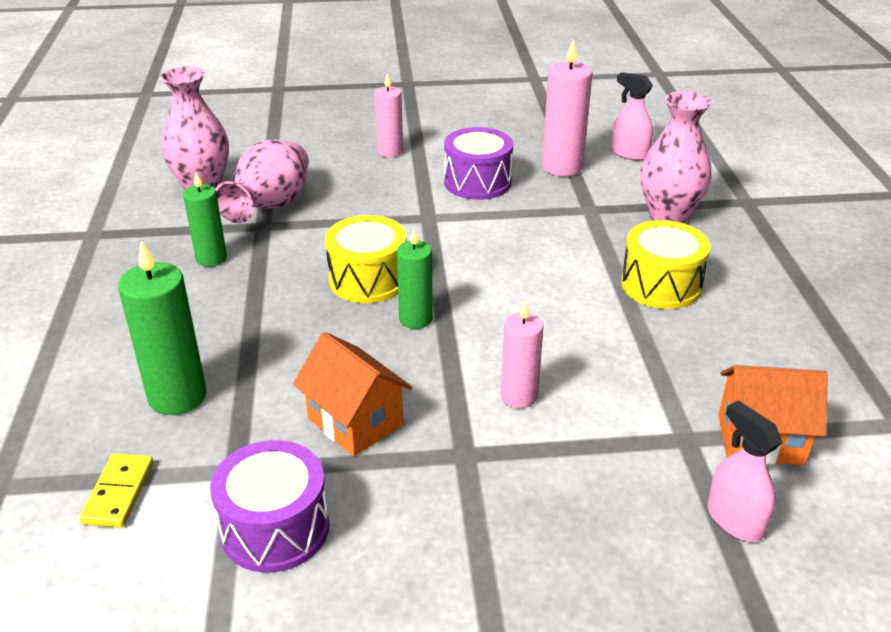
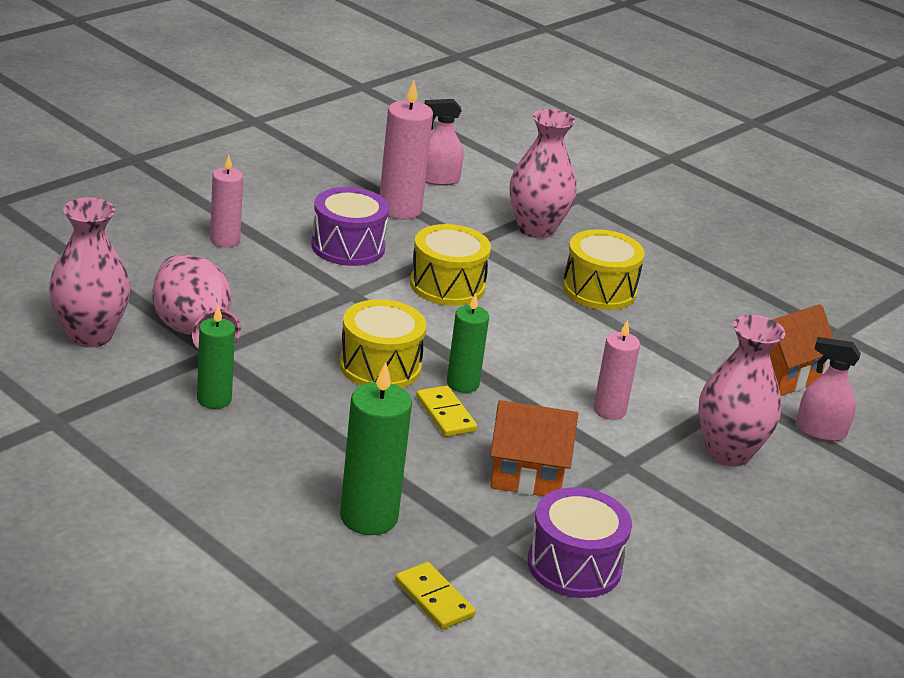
camera: 45 degrees left, 5 degrees down
(364, 338) = (445, 414): none -> yellow domino
(518, 236) = (447, 285): none -> yellow drum
(590, 493) = (728, 452): none -> pink vase

